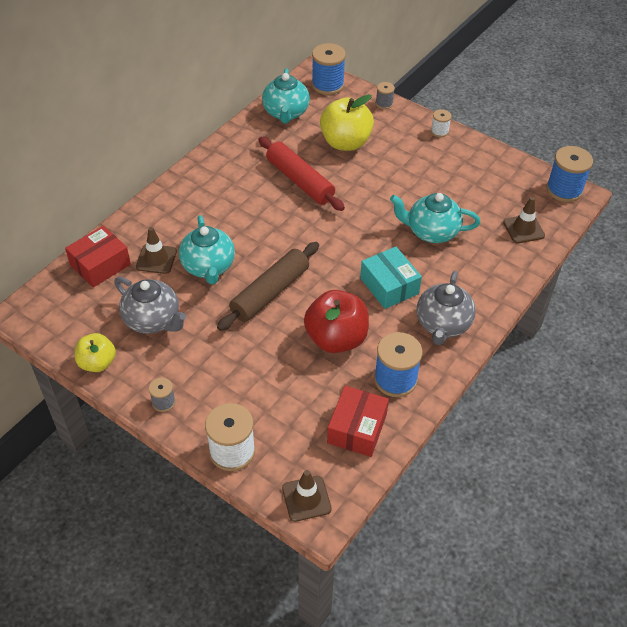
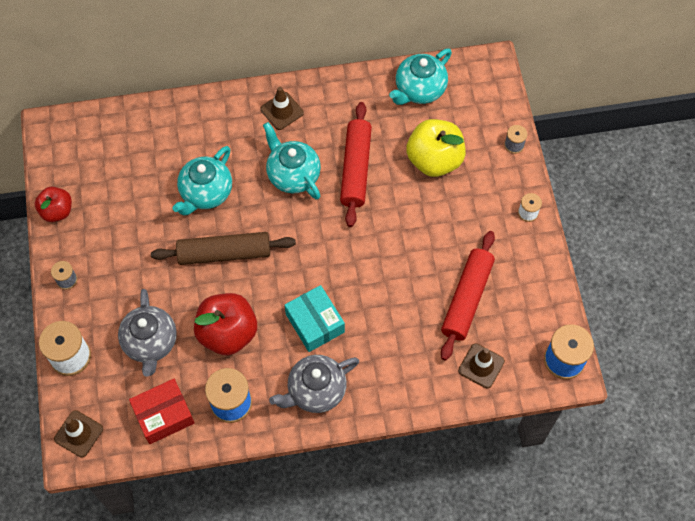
camera: 45 degrees right, 15 degrees up
(97, 363) = (57, 211): yellow apple -> red apple
(100, 265) = (136, 128): red box -> none
(153, 320) = (124, 207): grey teapot -> grey teapot (150, 342)
(156, 259) = (177, 155): brown traffic cone -> brown traffic cone (282, 111)
(327, 85) = (488, 86): blue spool -> none
(389, 286) = (315, 323): turquoise box -> turquoise box turned 45 degrees counterclockwise
(431, 232) = (403, 304): turquoise teapot -> turquoise teapot (293, 175)
(466, 200) = (467, 299): none -> red rolling pin

